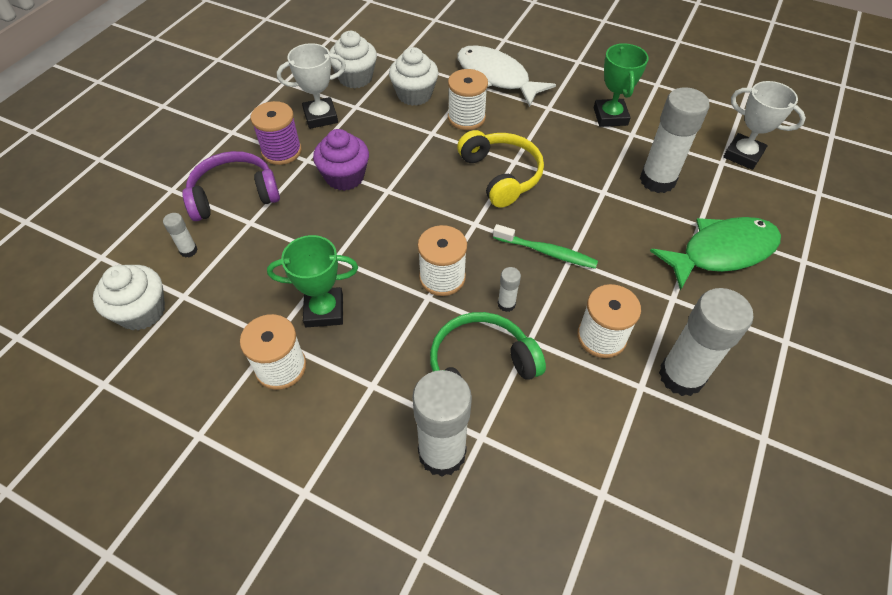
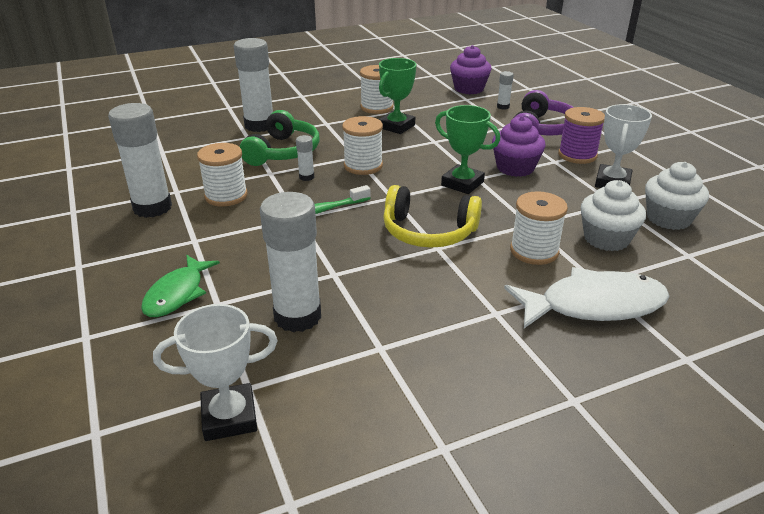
camera: 130 degrees right, 20 degrees down
(142, 311) = (469, 89): white cupcake -> purple cupcake
(610, 116) = (428, 350): green trophy -> green trophy (462, 183)
(721, 252) = (177, 294): green fish -> green fish, size x0.65

